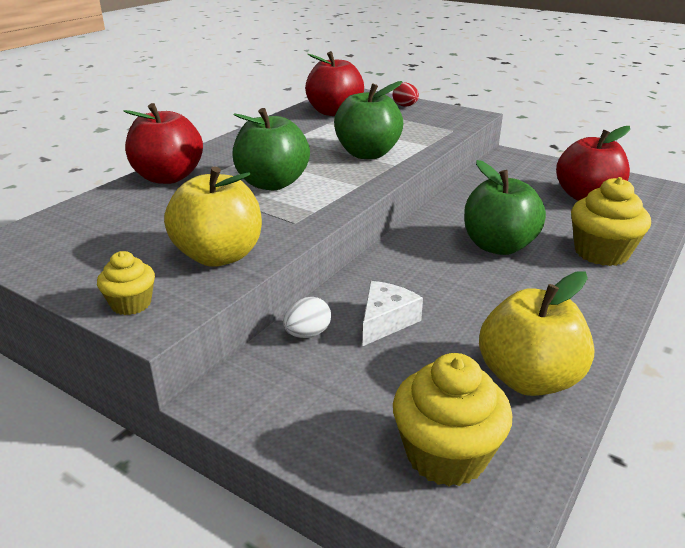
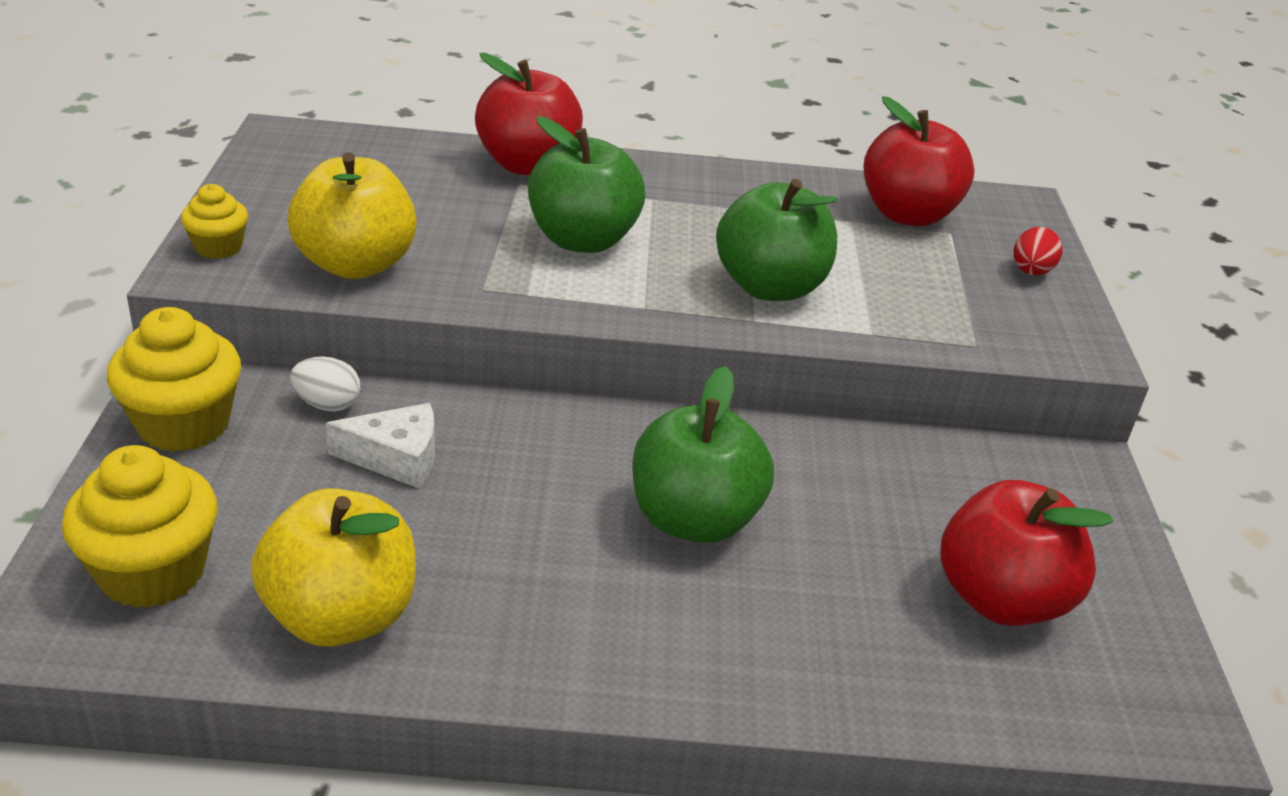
camera: 55 degrees right, 5 degrees up
(601, 253) = (779, 647): yellow cupcake -> yellow cupcake (184, 424)

